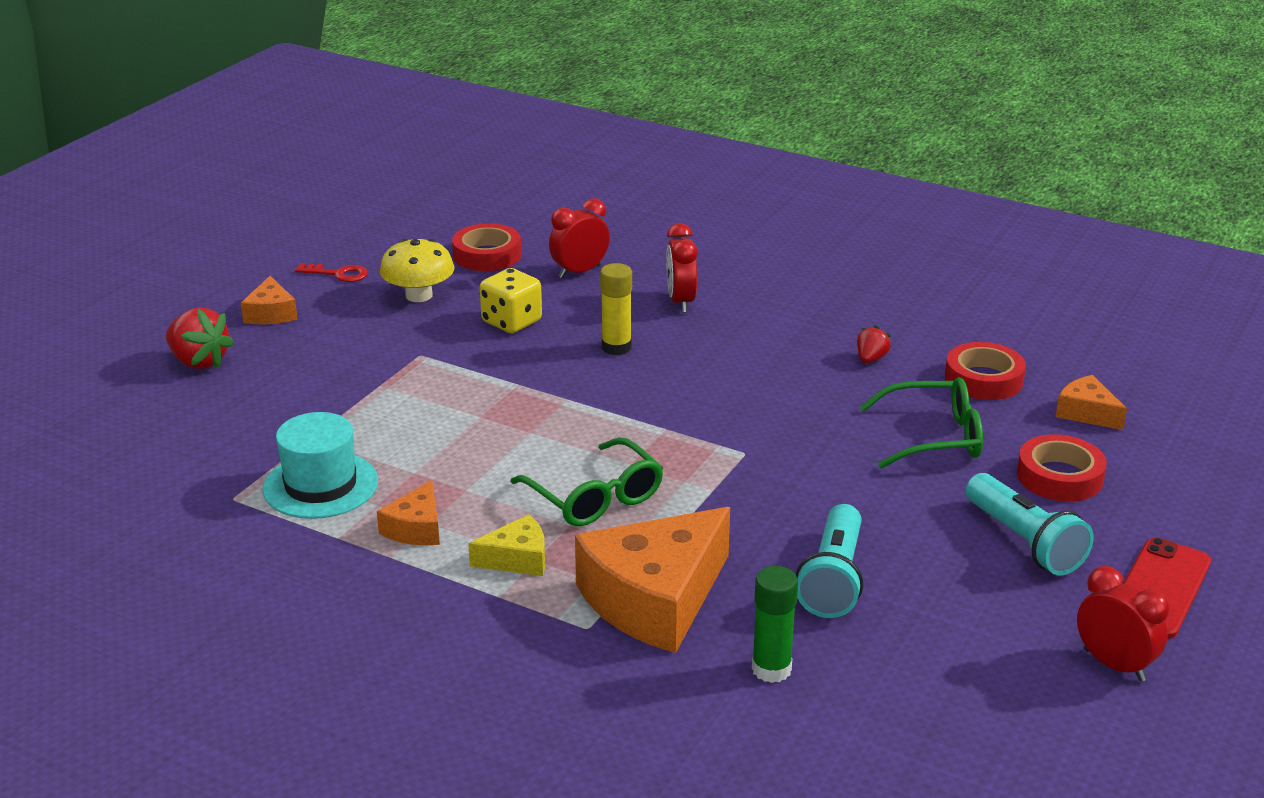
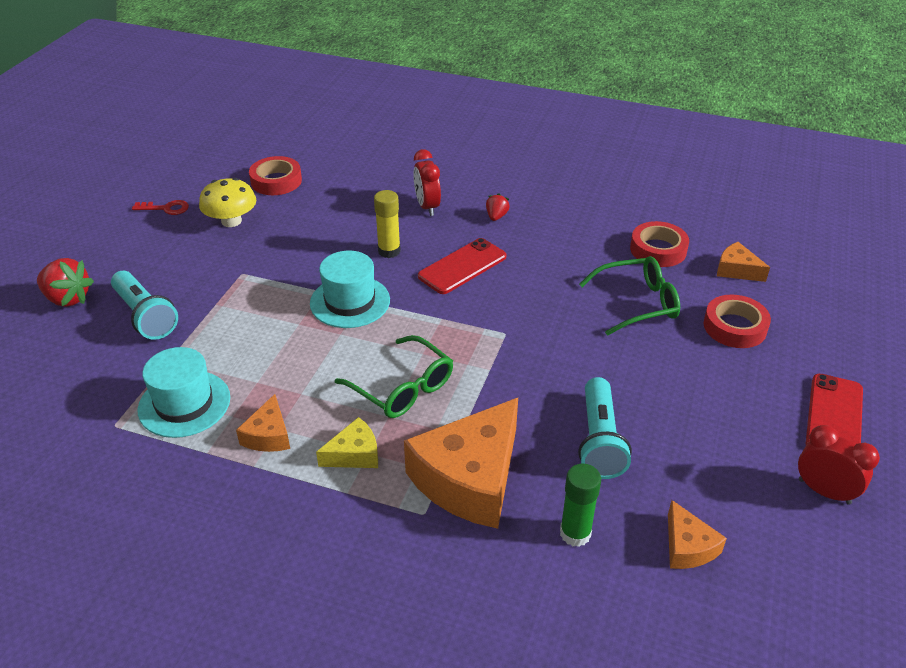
camera: 10 degrees left, 10 degrees up
(271, 313) = (119, 248): orange cheese -> orange cheese (687, 547)
(511, 322) = (306, 237): yellow dice -> none
(551, 399) = (350, 302): none -> turquoise hat
(579, 272) = (348, 189): red clock -> none
(709, 374) = (462, 266): none -> red phone
(871, 359) = (575, 241): red strawberry -> red strawberry (496, 216)
(1024, 542) = (727, 387): turquoise flashlight -> turquoise flashlight (145, 316)

